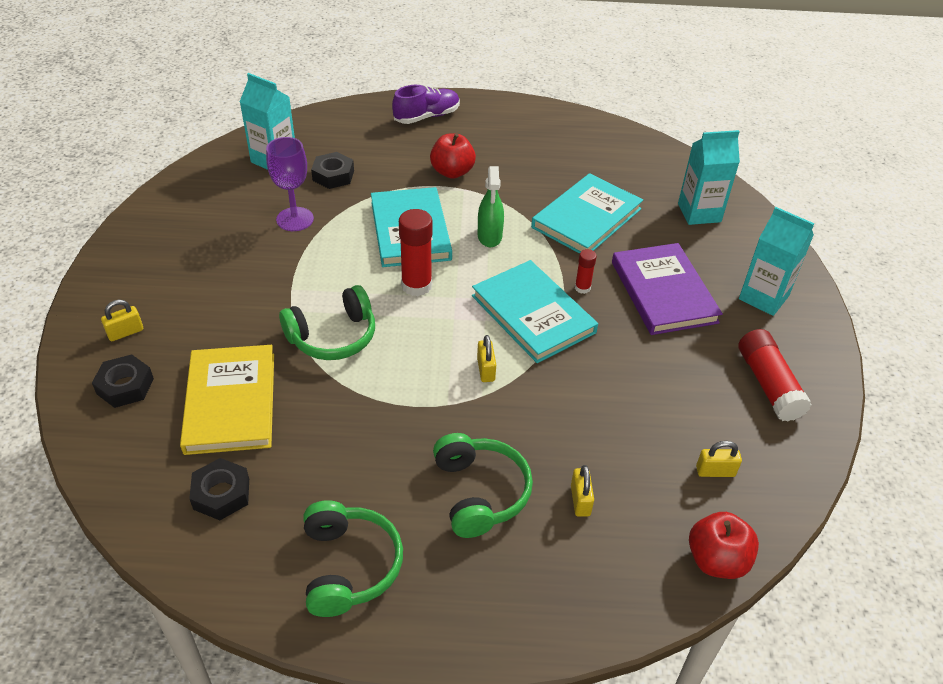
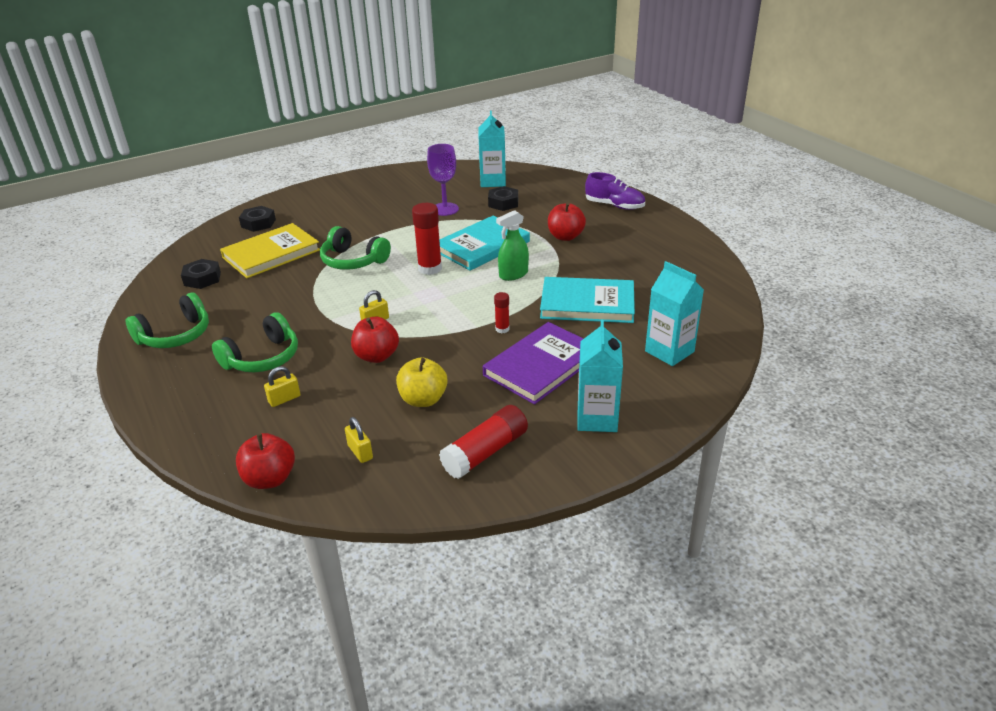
camera: 60 degrees right, 10 degrees down
(125, 332) = (297, 206): yellow padlock -> none
(533, 314) = (450, 319): turquoise book -> none
(556, 395) = (377, 356): none -> red apple
(660, 392) = (423, 399): none -> yellow apple

